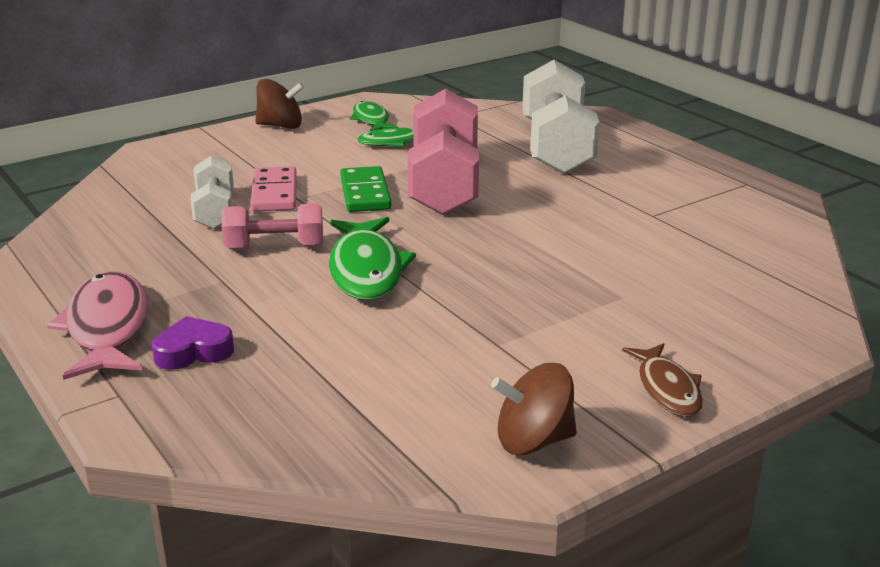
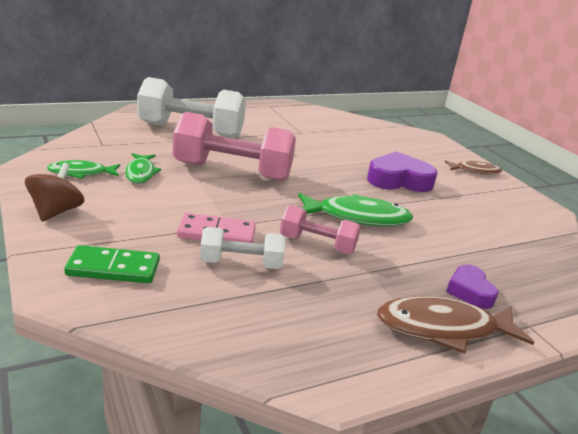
camera: 85 degrees left, 0 degrees up
(107, 328) = (443, 328): pink fish -> brown fish
(275, 247) = (317, 244): pink dumbbell -> pink dumbbell turned 75 degrees counterclockwise
(365, 193) = (235, 199): green domino -> green domino (113, 268)
(531, 302) = (399, 180): none -> purple heart
(533, 441) = (526, 206): brown spinning top -> none

